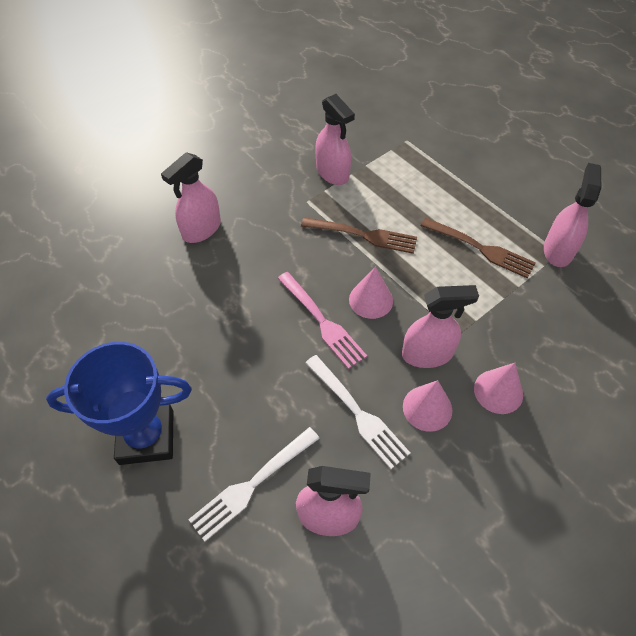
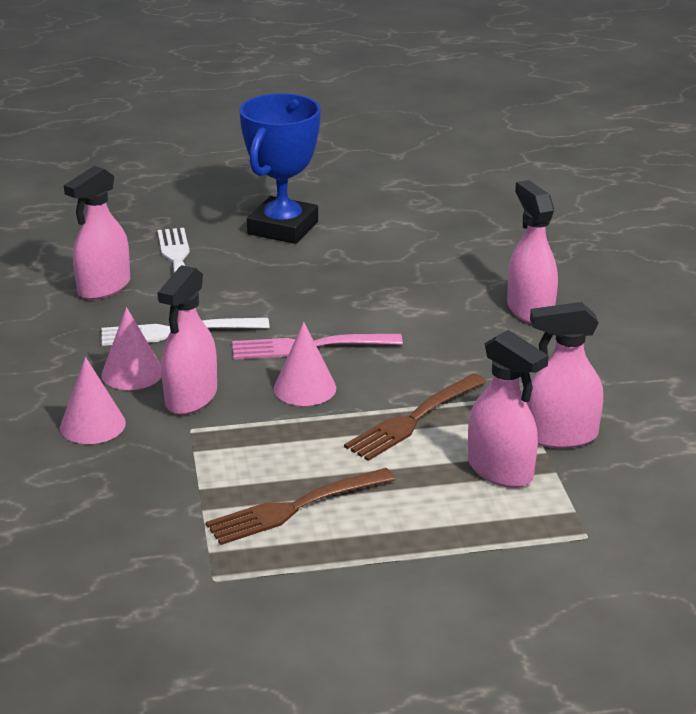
camera: 120 degrees right, 25 degrees down
(558, 250) = (219, 580): pink spray bottle -> pink spray bottle (500, 470)

